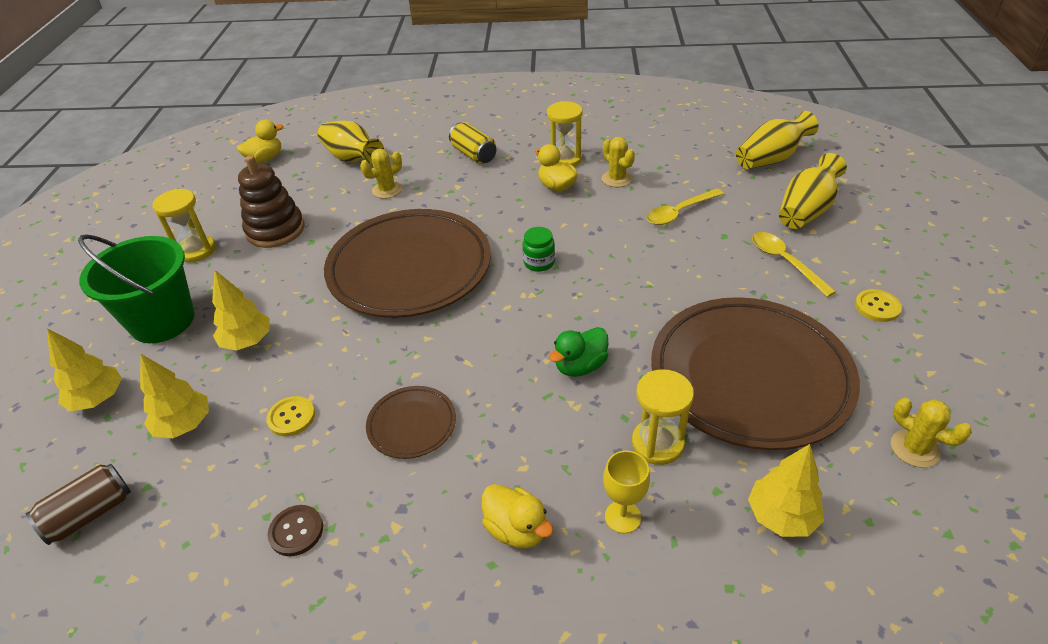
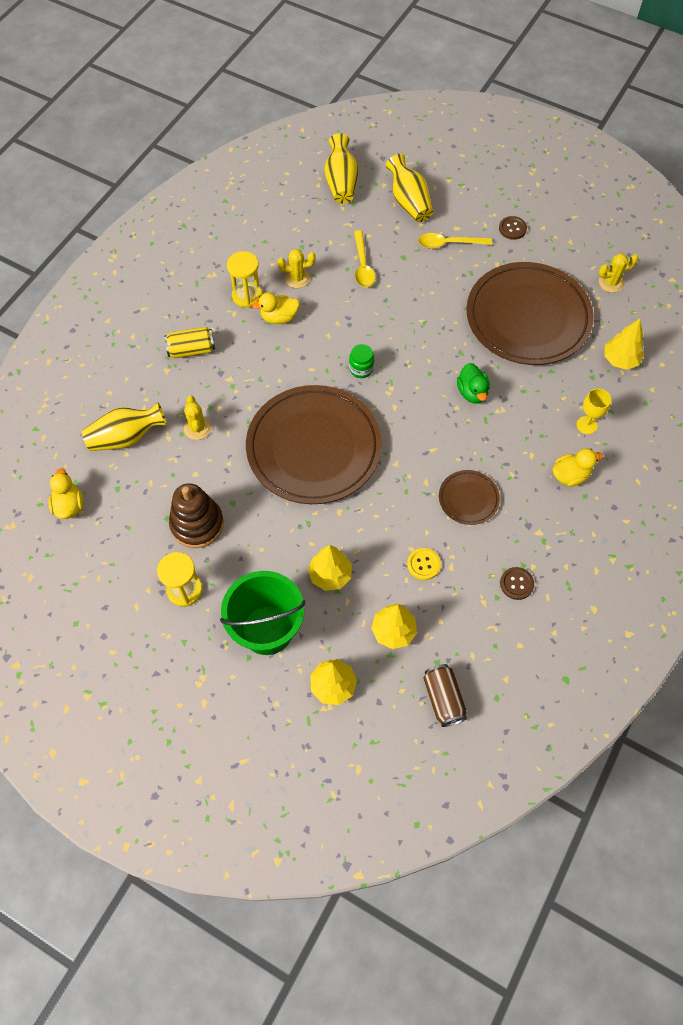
camera: 65 degrees left, 20 degrees up
(657, 443) = (549, 385): yellow hourglass -> none
(877, 307) = (512, 228): yellow button -> brown button

